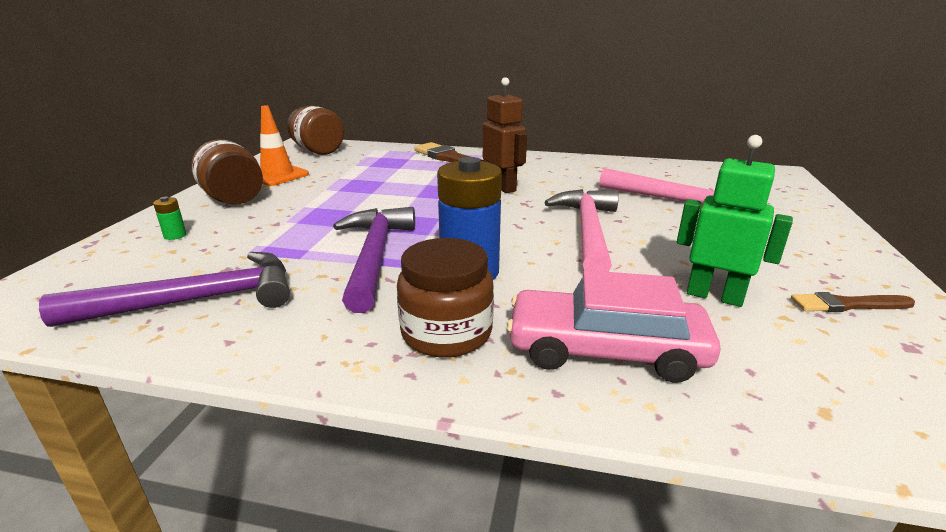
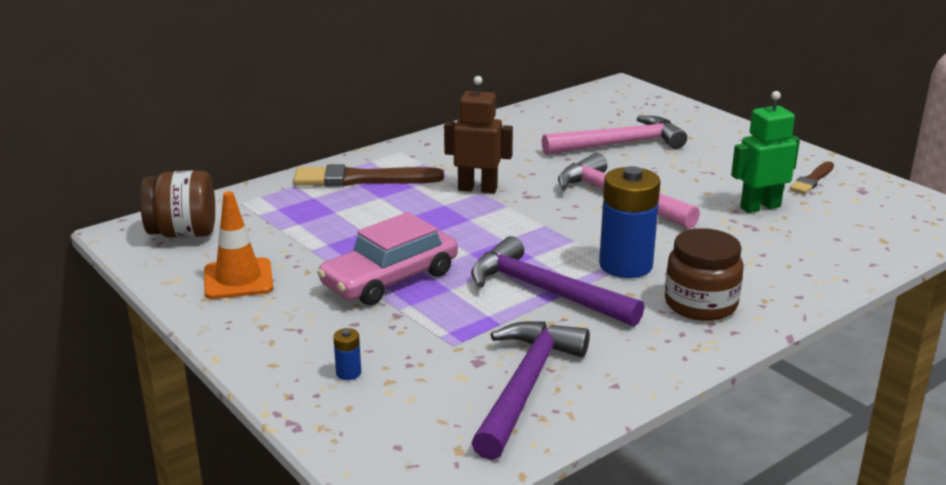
camera: 50 degrees left, 0 degrees up
(175, 235) = (348, 373): green battery -> blue battery
(234, 199) = (284, 321): brown jar -> none
(605, 350) = (776, 265): pink car -> pink car (390, 279)

